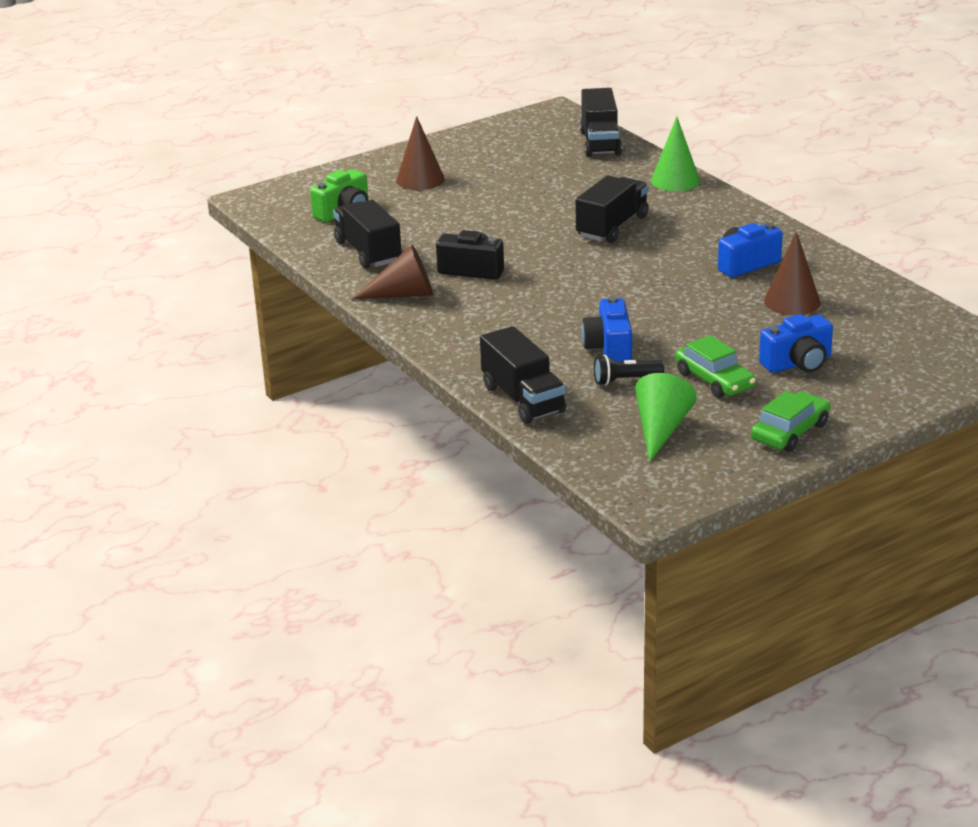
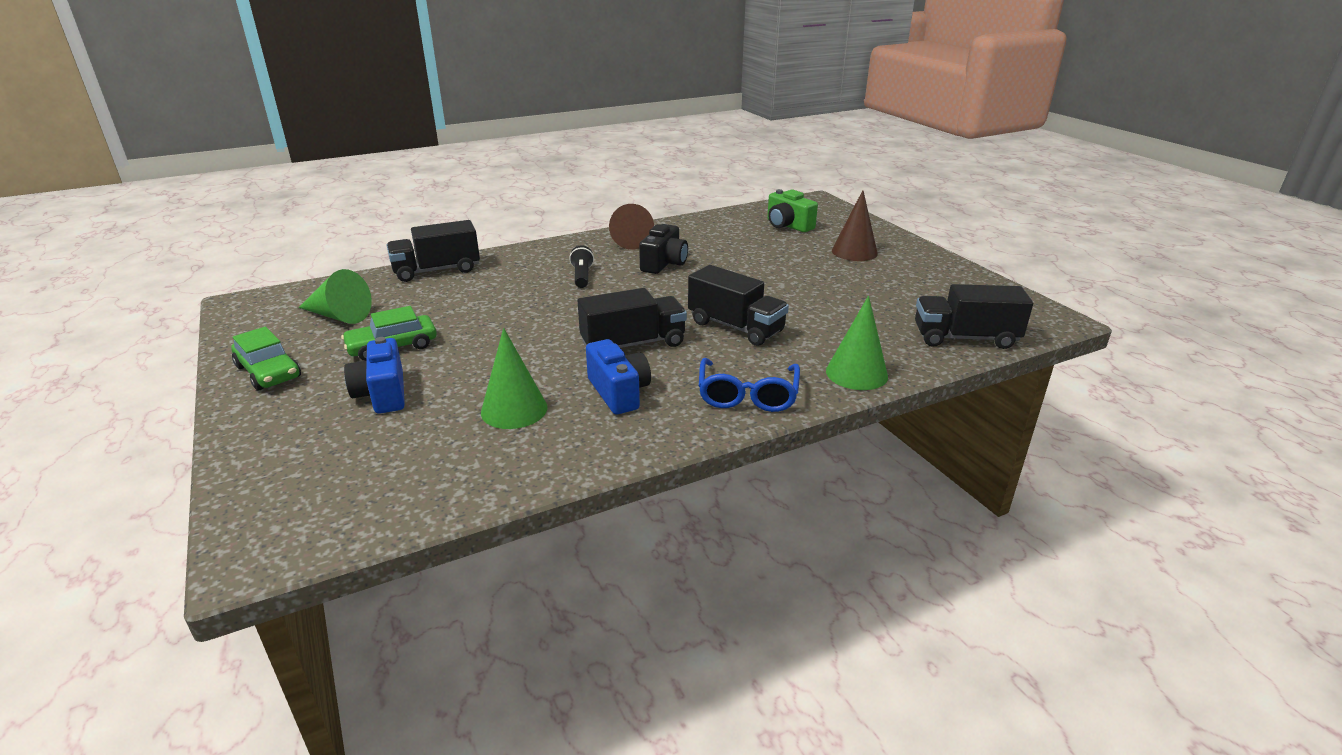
camera: 95 degrees right, 0 degrees up
(368, 252) = (711, 231): black truck -> black truck (633, 344)
(609, 348) = (489, 306): blue camera -> none
(625, 380) = (429, 308): black flashlight -> black flashlight (582, 276)
(726, 217) = (747, 395): none -> blue glasses
(792, 301) = (514, 409): brown cone -> green cone

